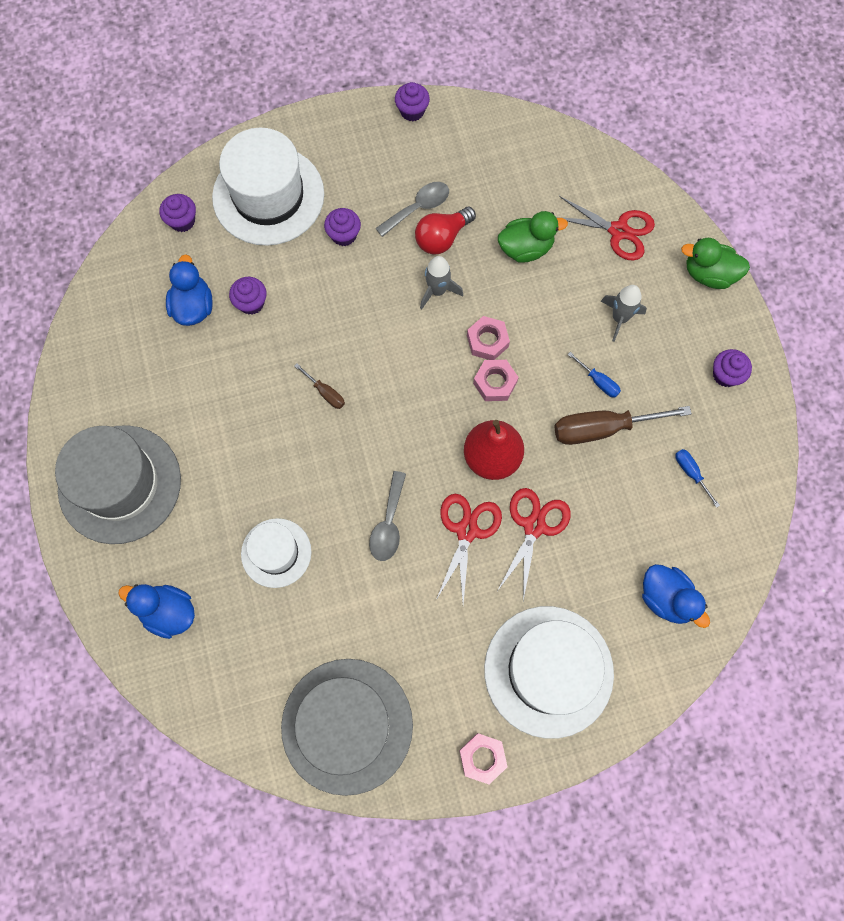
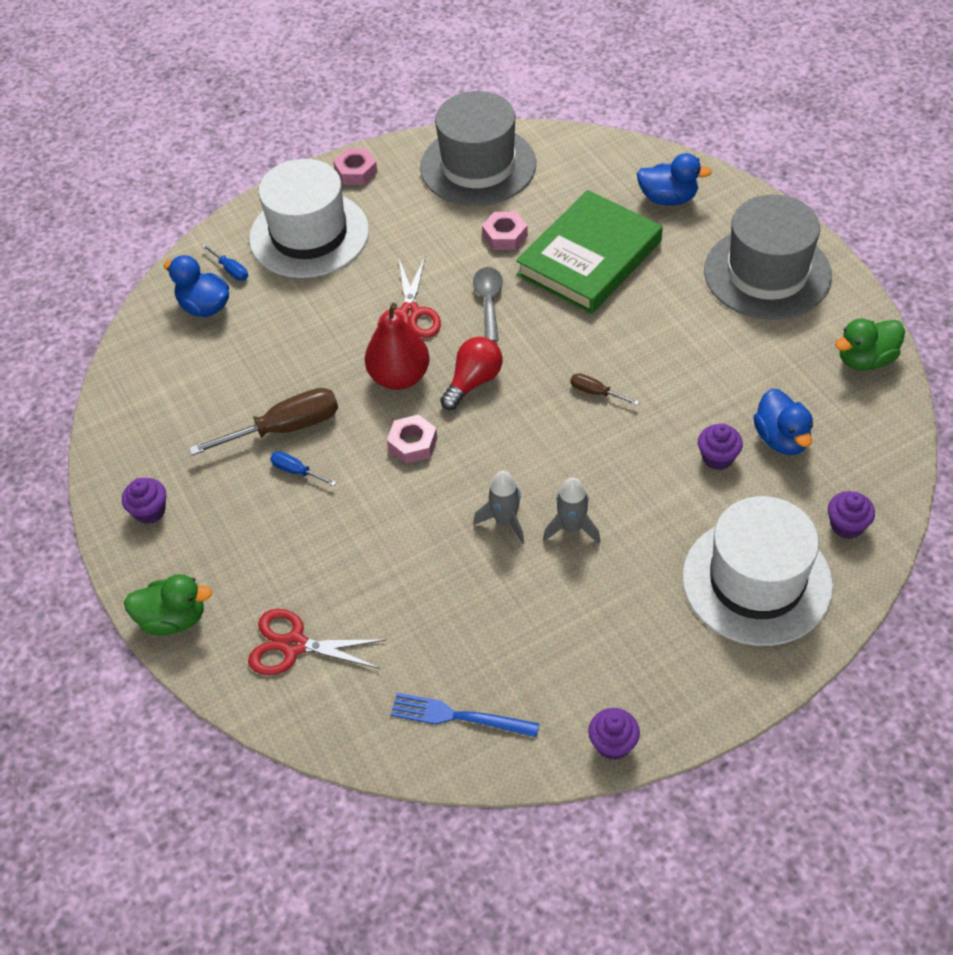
camera: 170 degrees right, 20 degrees down
(276, 553) = (589, 258): white hat -> green book
(344, 235) = (641, 557): purple cupcake -> none
(418, 208) = (560, 612): grey spoon -> none
(442, 238) = (518, 582): red light bulb -> red light bulb (473, 382)
(487, 341) = (431, 482): pink nut -> pink nut (505, 236)
(510, 153) = (458, 716): none -> blue fork
(526, 248) = (409, 595): green duck -> green duck (865, 359)
(534, 526) = (343, 331): red scissors -> none
(619, 318) = (280, 542): grey rocket -> grey rocket (572, 528)
(691, 473) = (185, 410): blue screwdriver -> blue screwdriver (230, 270)

